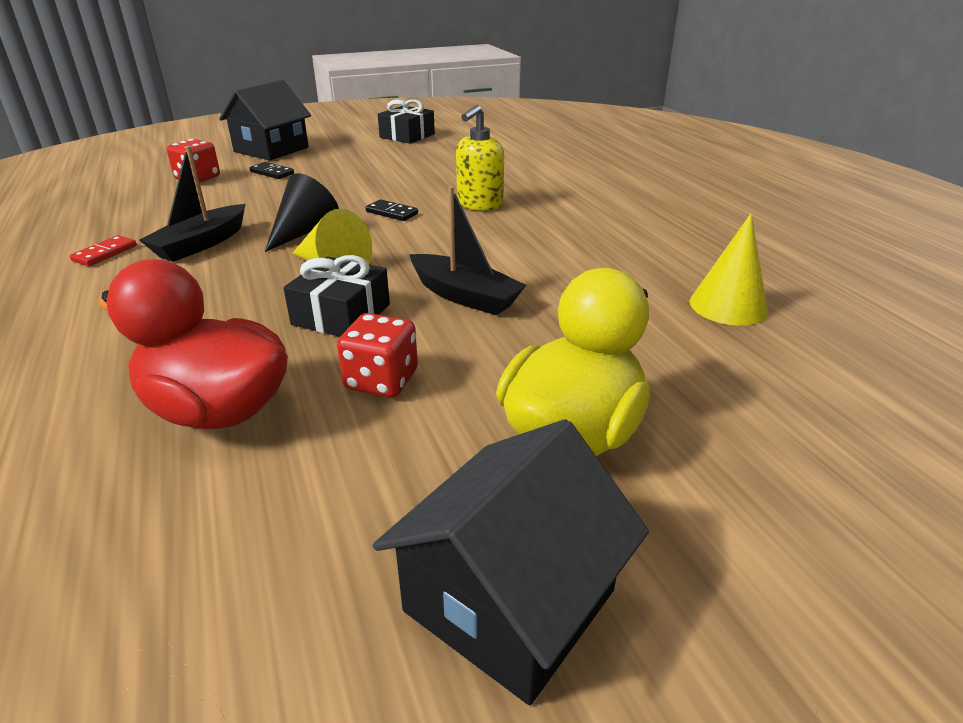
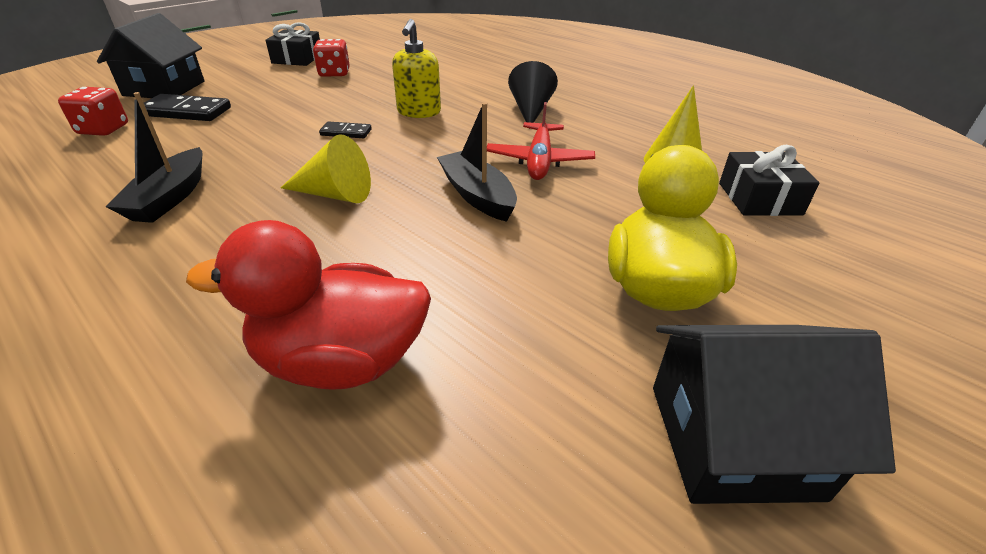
camera: 25 degrees left, 5 degrees up
(105, 253) = (57, 230): red domino -> none
(272, 173) = (186, 112): black domino -> black domino, size x1.76
(304, 232) = (274, 165): black cone -> black cone (530, 110)
(341, 314) = (382, 236): black gift -> black gift (759, 199)
(381, 380) = (472, 288): red dice -> red dice (334, 73)
(465, 296) = (477, 195): black boat -> black boat turned 135 degrees counterclockwise
(509, 600) = (732, 440): black house -> black house turned 75 degrees clockwise
(564, 274) = (539, 160): none -> red plane

